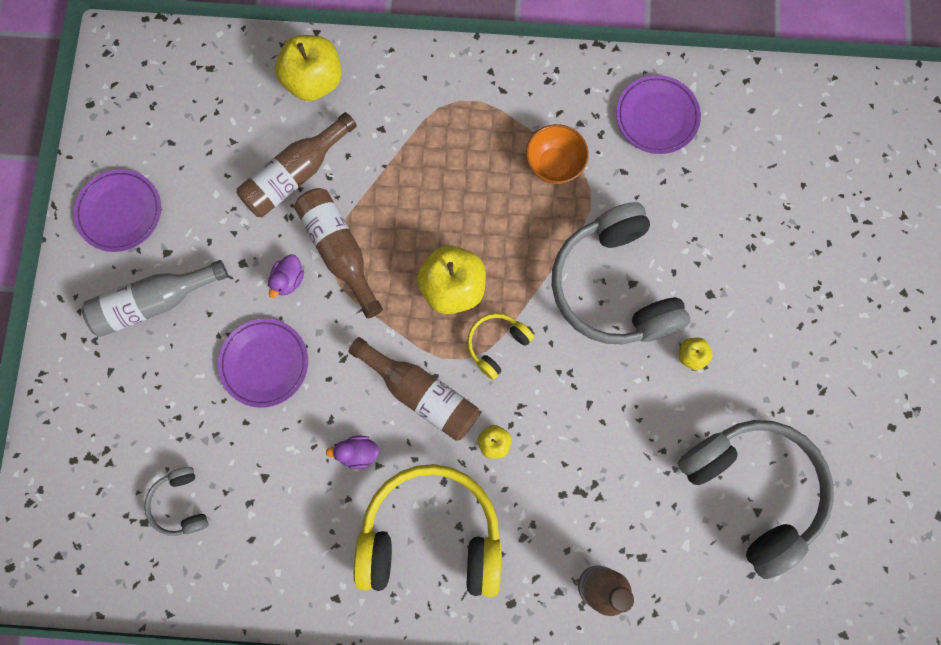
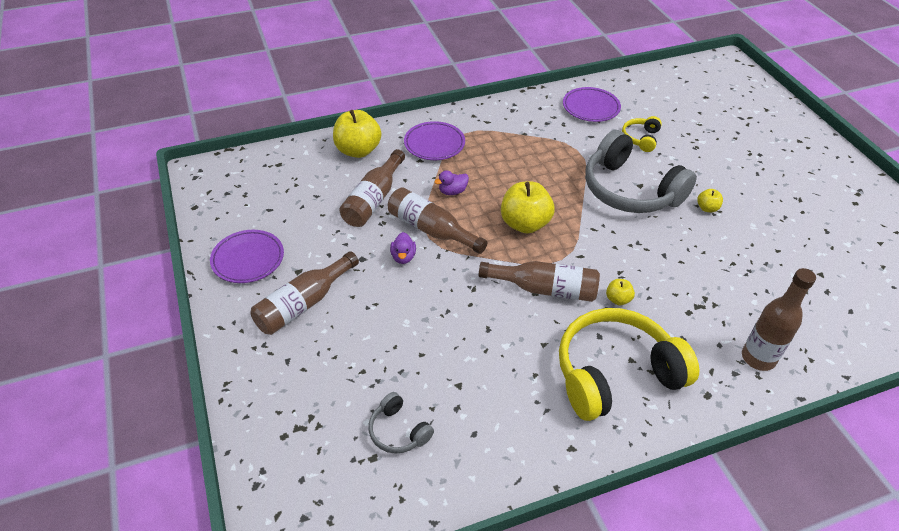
camera: 25 degrees left, 30 degrees down
(154, 302) = (303, 304): grey bottle -> brown bottle
(264, 363) = (414, 312): purple plate -> purple plate (434, 144)
(357, 453) = (522, 342): purple duck -> purple duck (452, 191)
(497, 345) = (577, 244): yellow headphones -> yellow headphones (641, 138)
(554, 165) = (546, 145): orange bowl -> none
(752, 490) = (807, 263): grey headphones -> none

